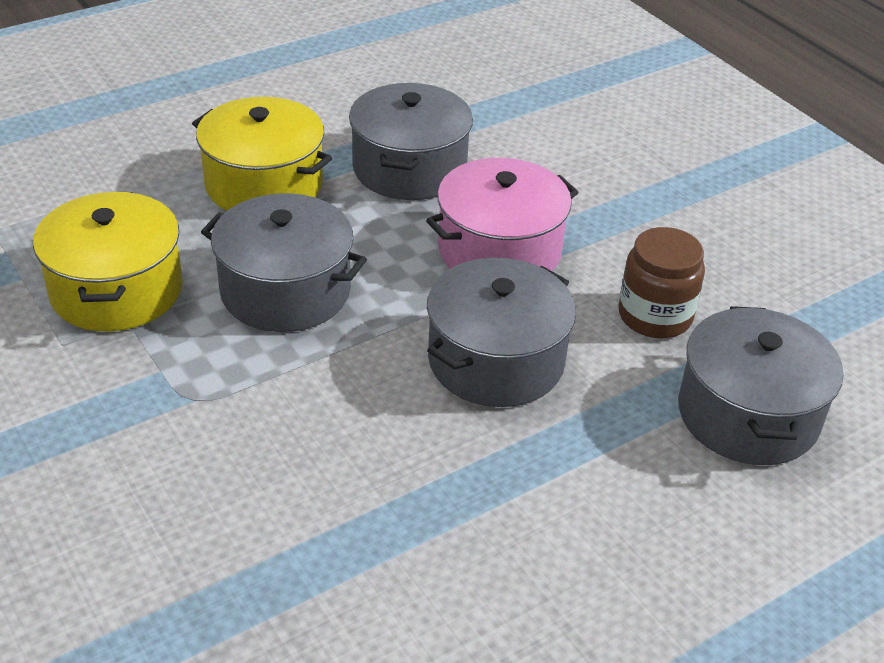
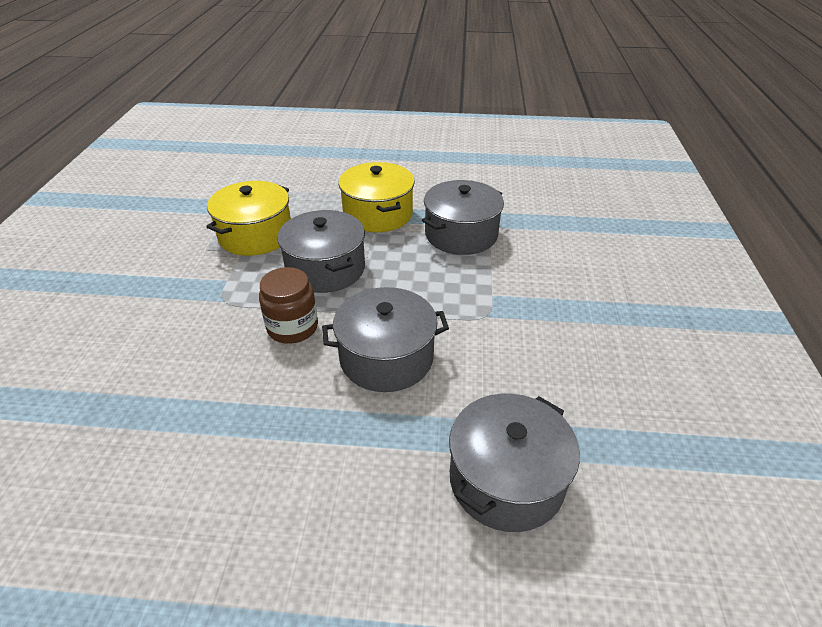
camera: 40 degrees right, 0 degrees up
(499, 250) = (460, 298): pink pot -> none
(655, 316) = (513, 381): brown jar -> brown jar (292, 327)

